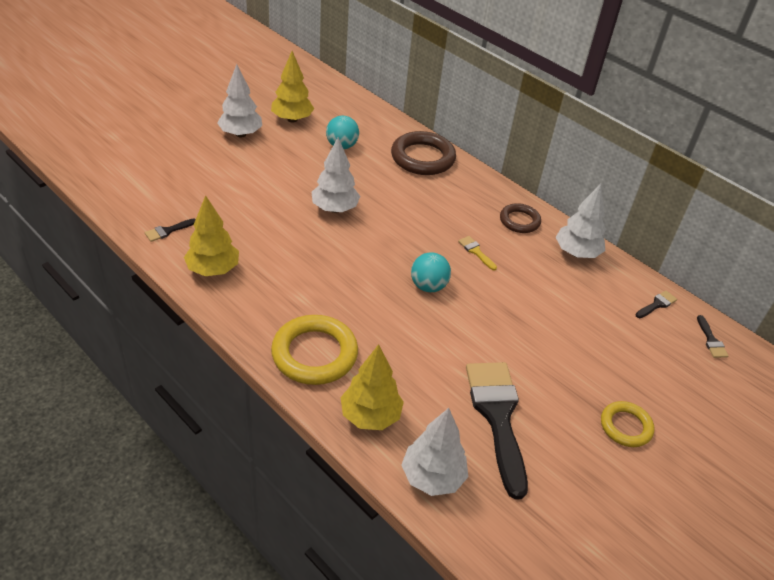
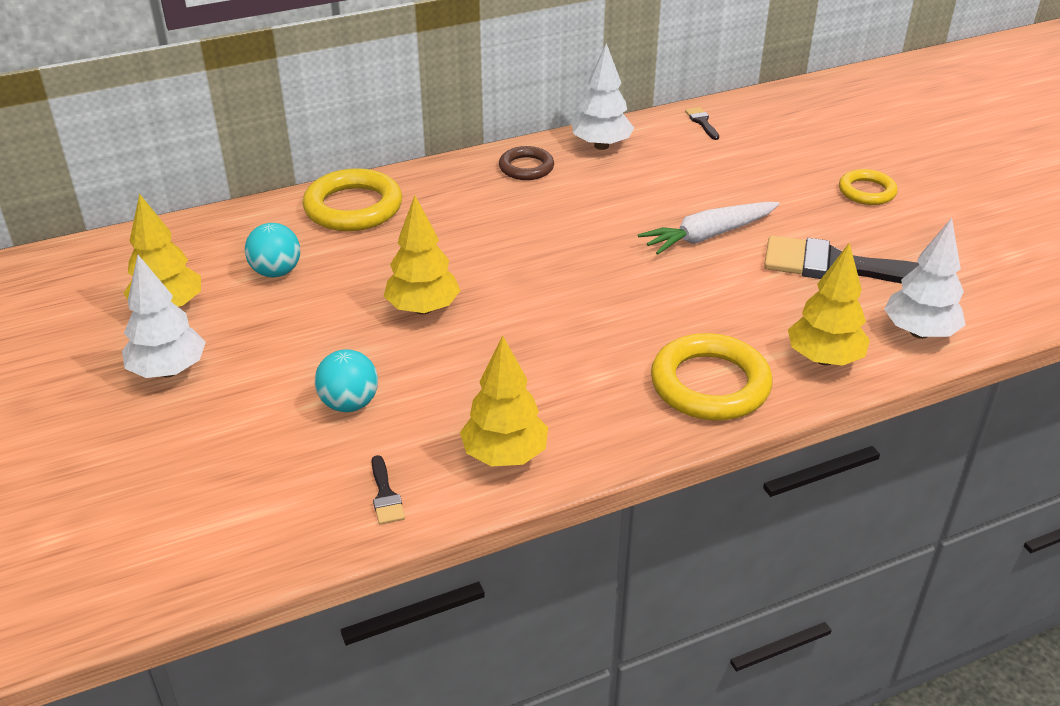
camera: 65 degrees left, 5 degrees down
(334, 209) = (423, 309): white tree -> yellow tree
(422, 158) = (353, 207): brown ring -> yellow ring
(428, 286) = (617, 264): turquoise ball -> turquoise ball (349, 404)
(476, 251) = (568, 213): yellow brush -> none
(493, 330) = (708, 236): none -> white carrot
(711, 340) = (762, 109): black brush -> none

